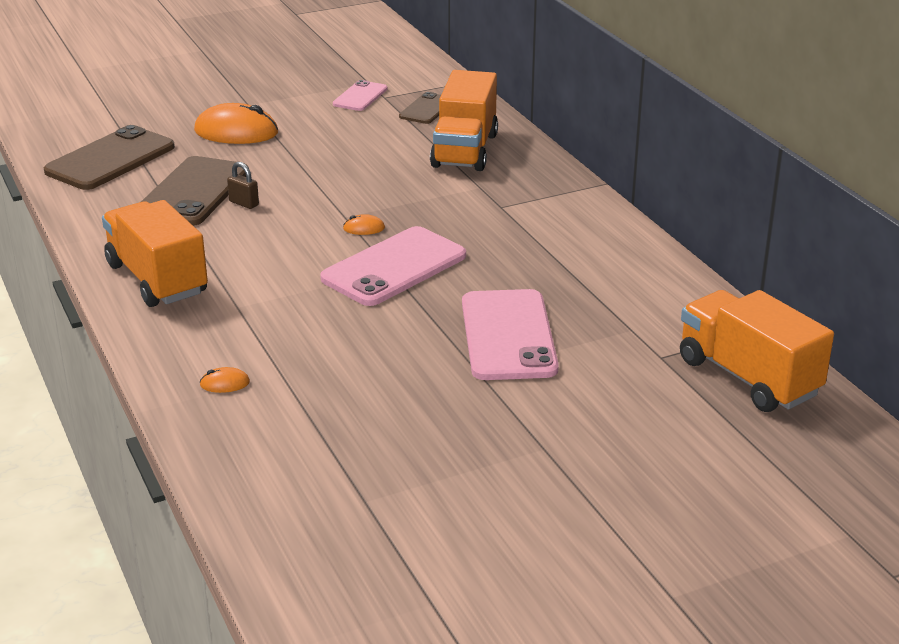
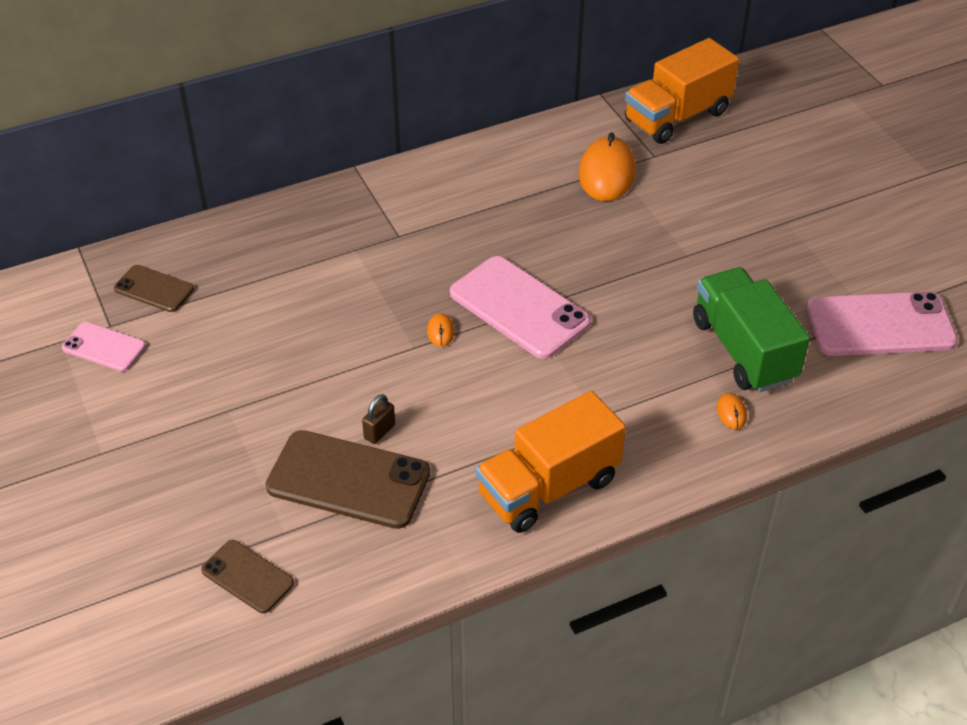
camera: 90 degrees left, 15 degrees up
(110, 159) = (247, 576): brown phone -> brown phone, size x0.55
(236, 132) = (186, 456): orange mouse -> orange mouse (607, 173)
(317, 398) = (744, 350): none -> green truck
(464, 150) = (268, 259): orange truck -> none
(508, 335) = (632, 236): pink phone -> pink phone (880, 325)

